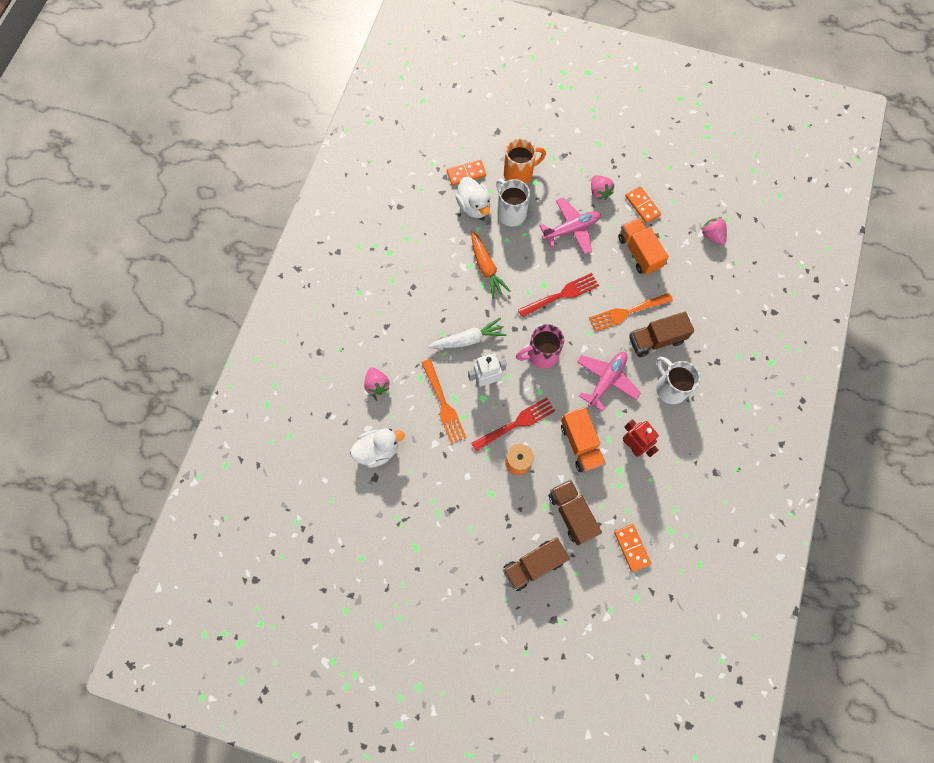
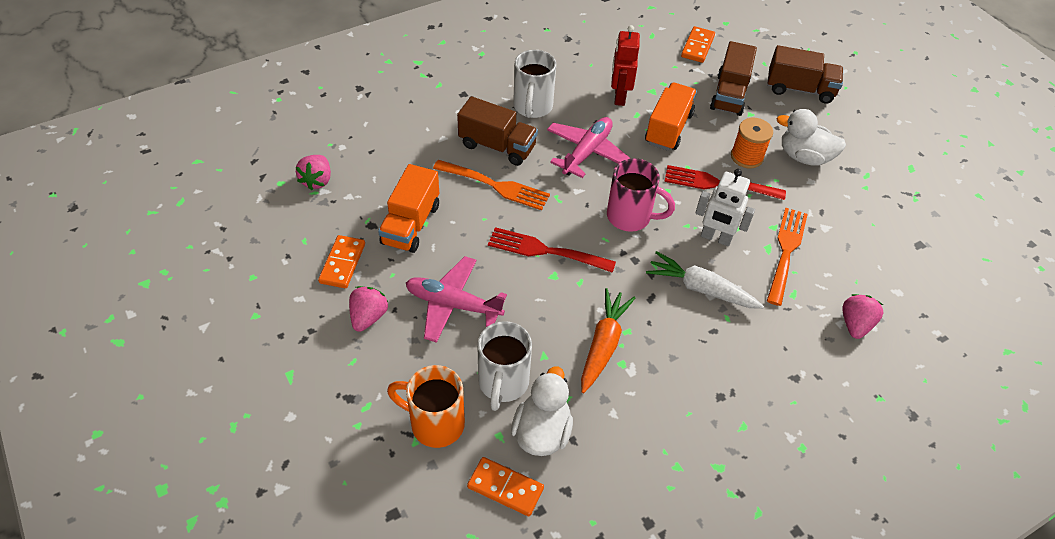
camera: 140 degrees left, 20 degrees down
(378, 450) = (899, 264): white duck -> white duck (804, 157)
(606, 380) = (587, 152): pink plane -> pink plane turned 135 degrees clockwise

